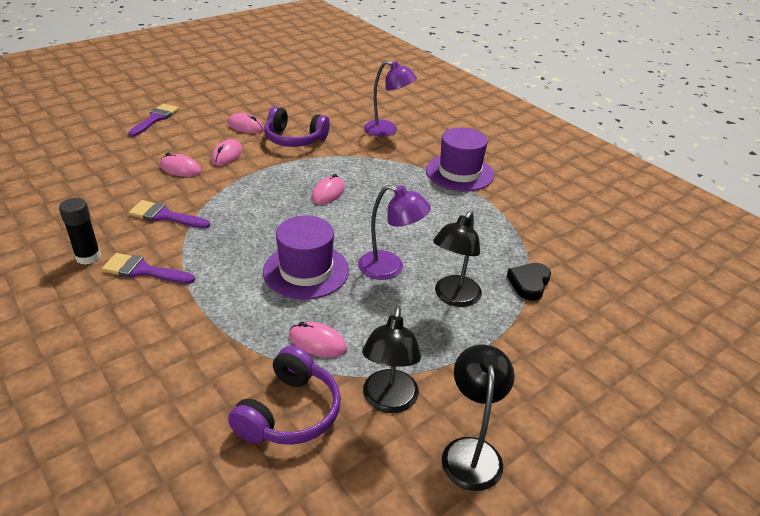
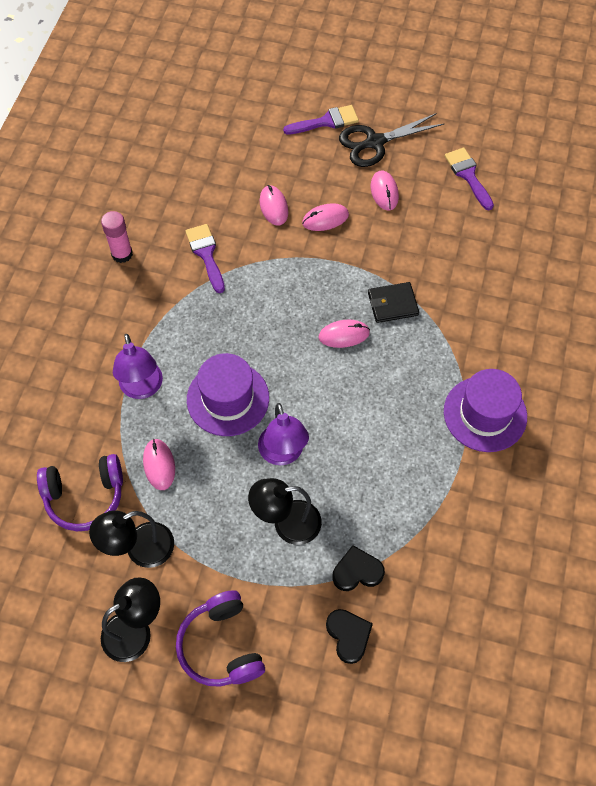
camera: 55 degrees right, 25 degrees up
(88, 257) = (122, 254): black glue stick -> pink glue stick
(143, 271) = (137, 299): purple brush -> purple brush (468, 175)
(204, 112) = (375, 142): none -> black scissors
(294, 139) = (403, 244): purple headphones -> purple headphones (221, 646)
(333, 164) = (392, 304): none -> black wallet
(387, 130) = (501, 302): purple lamp -> purple lamp (142, 388)
(581, 315) = (348, 635): none -> black heart

